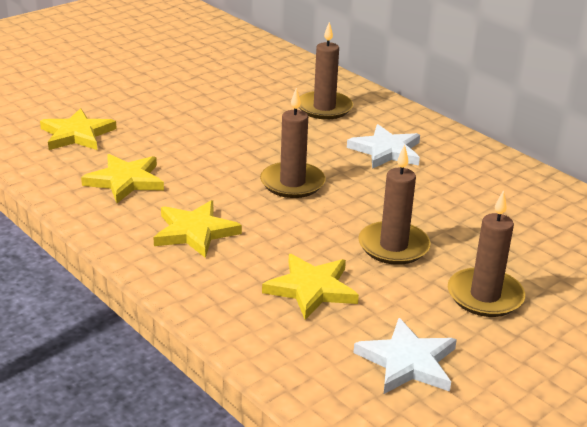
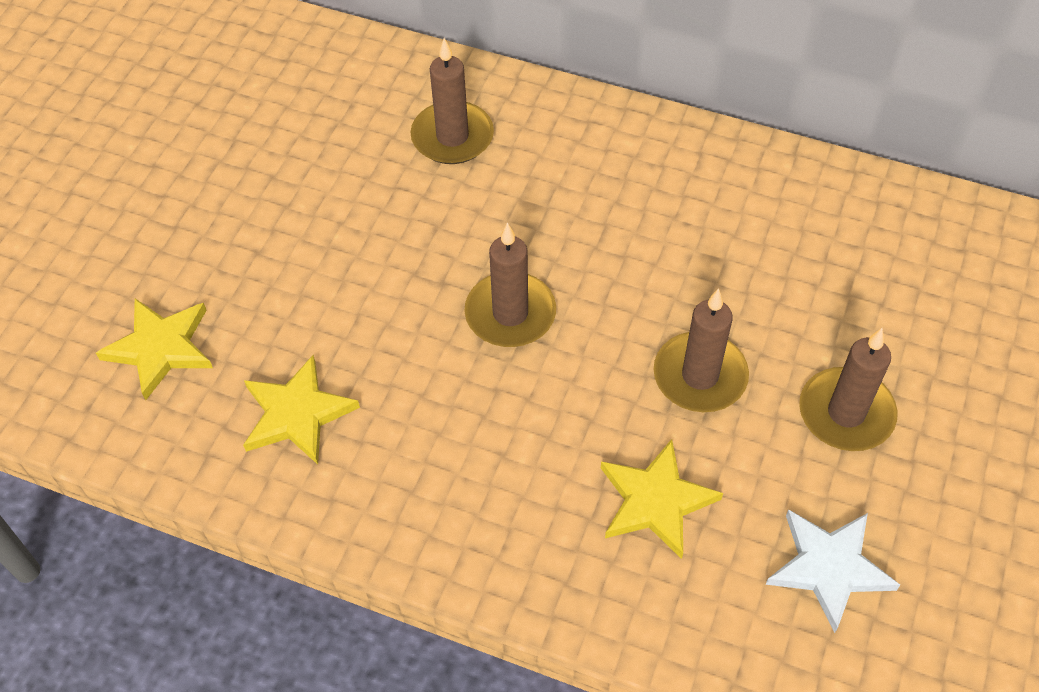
camera: 25 degrees left, 25 degrees up
(195, 232) = (454, 469): yellow star -> none
(386, 151) = (583, 192): white star -> none

